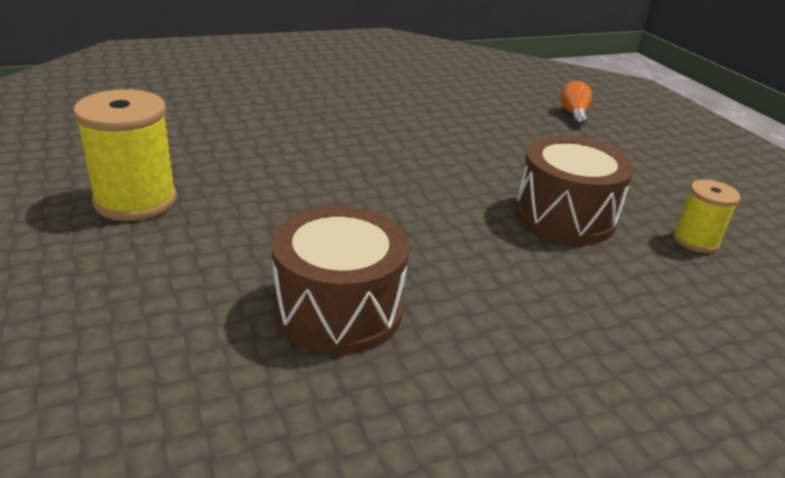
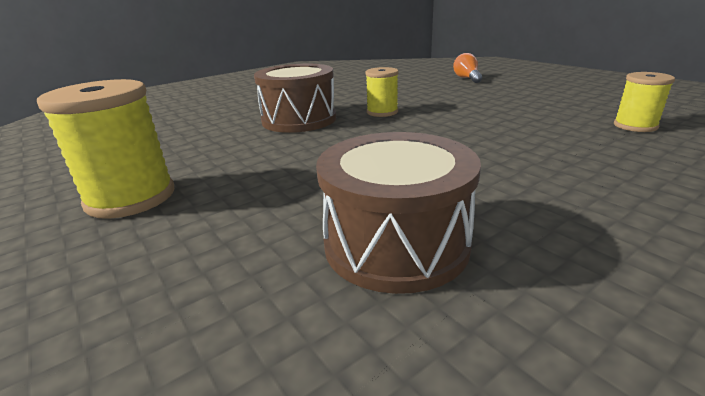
camera: 10 degrees left, 5 degrees down
(431, 148) = (382, 112): none -> yellow spool
(565, 216) = (524, 131): brown drum -> brown drum (299, 119)

